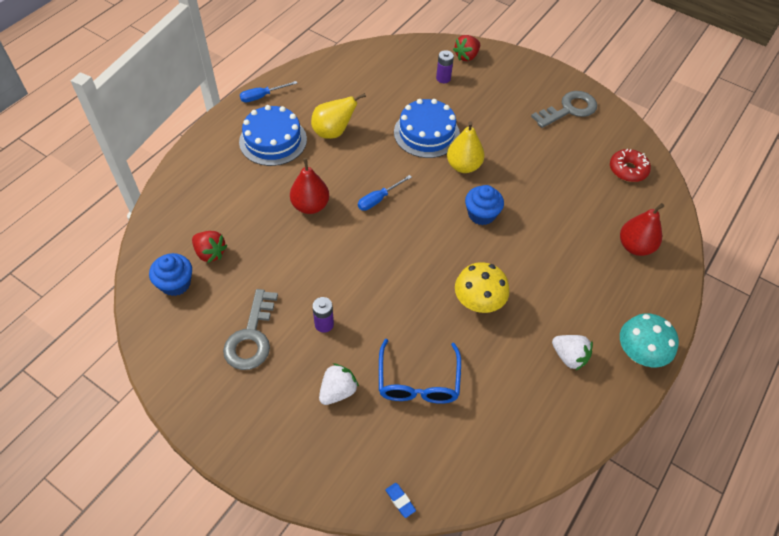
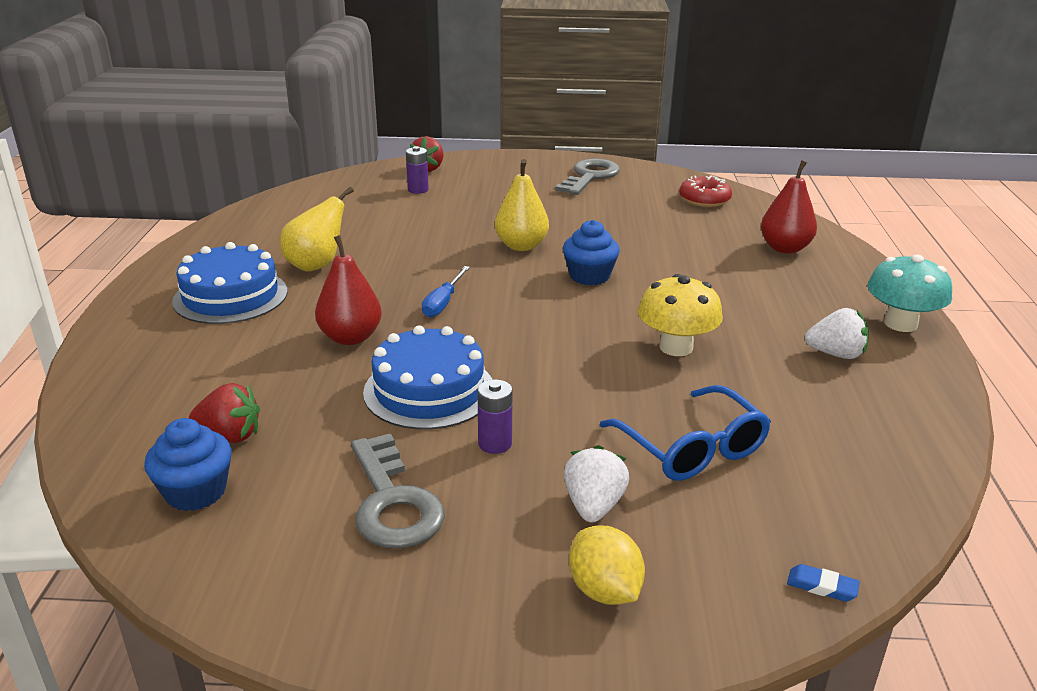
camera: 30 degrees left, 25 degrees down
(262, 96) = (175, 263): blue screwdriver -> none
(302, 442) = (604, 590): none -> yellow lemon
(426, 133) = (445, 234): blue cake -> blue cake (429, 390)

